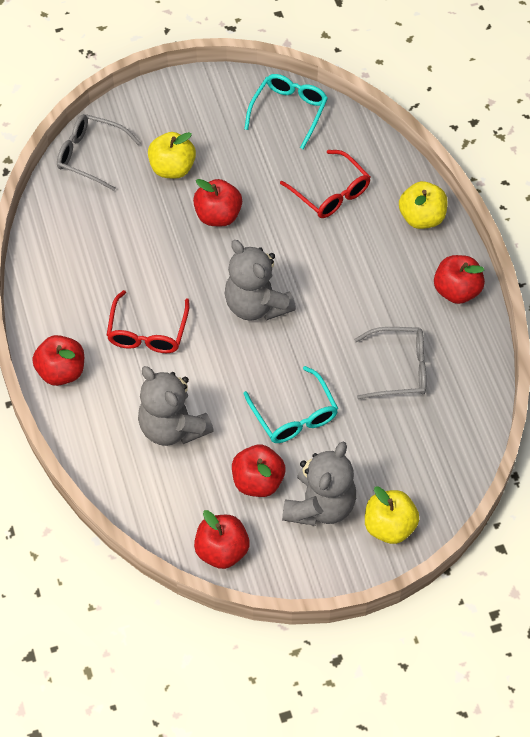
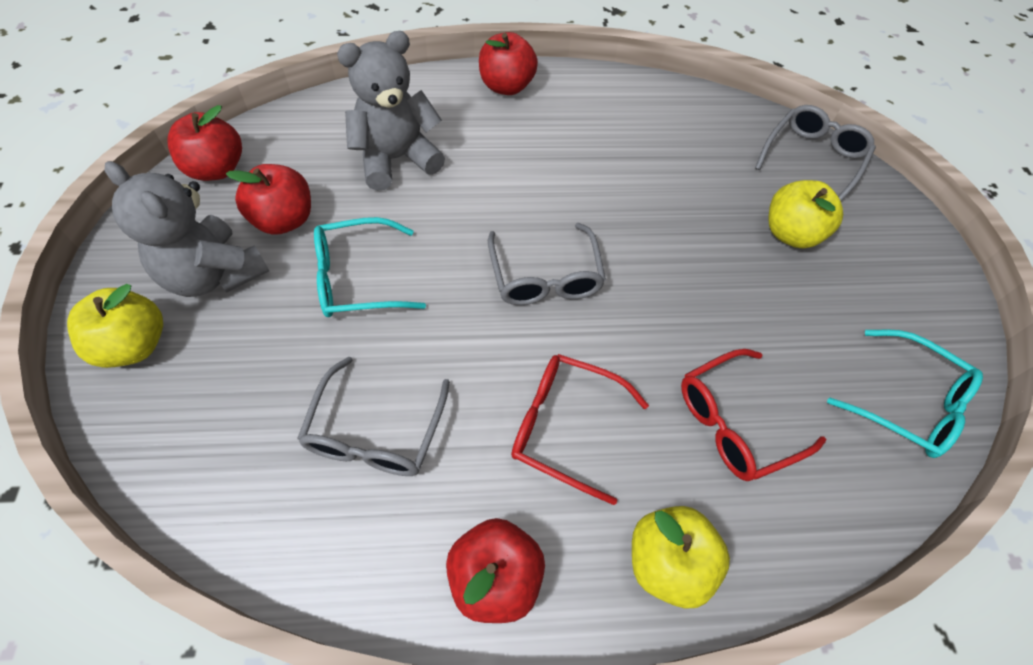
camera: 100 degrees right, 0 degrees up
(147, 332) = (536, 162): red glasses -> red glasses (565, 427)
(218, 215) = (704, 266): red apple -> none
(256, 305) = (545, 276): grey teddy bear -> grey glasses

